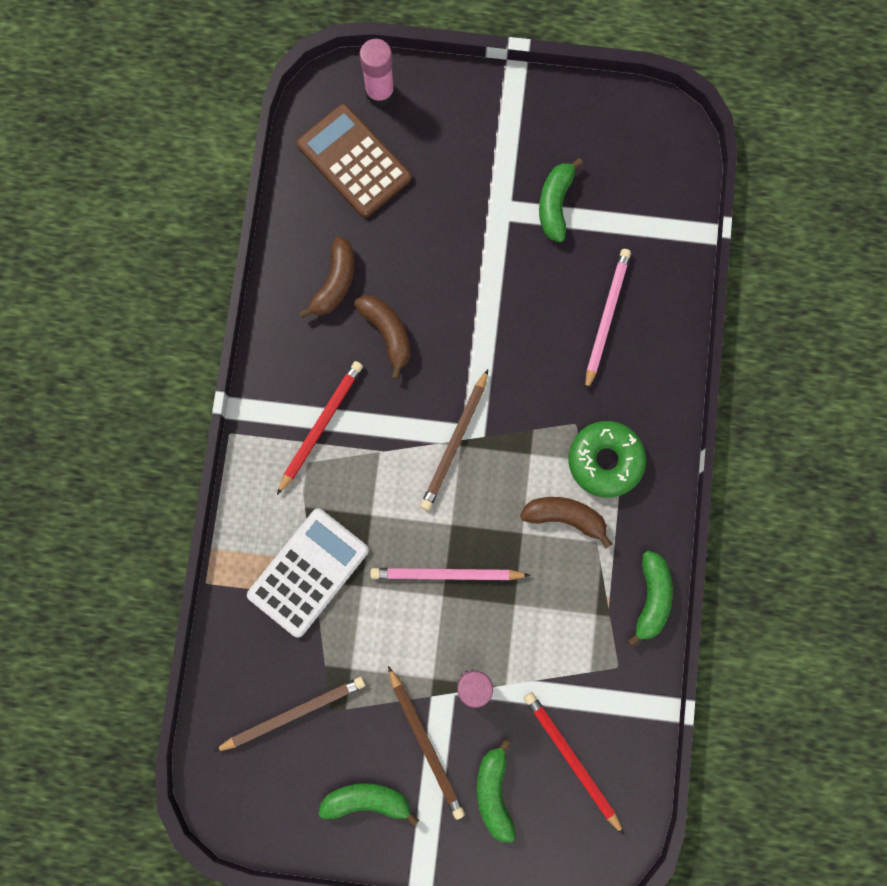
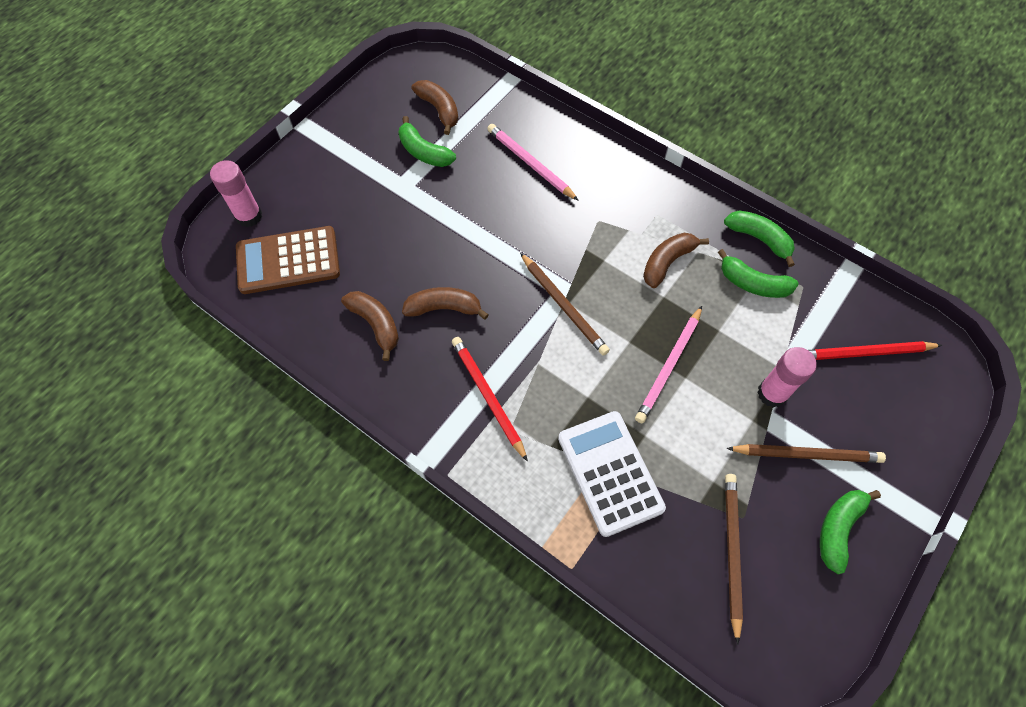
camera: 60 degrees left, 15 degrees down
(494, 792) = (869, 422): green banana -> green banana (753, 283)
(605, 461) = (638, 216): green donut -> none
(619, 186) = (439, 110): none -> brown banana

